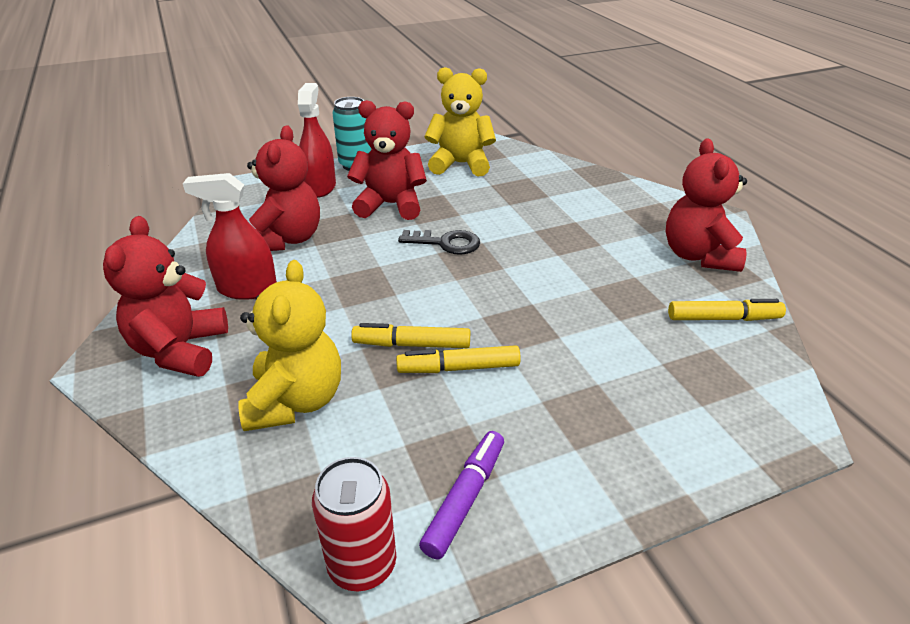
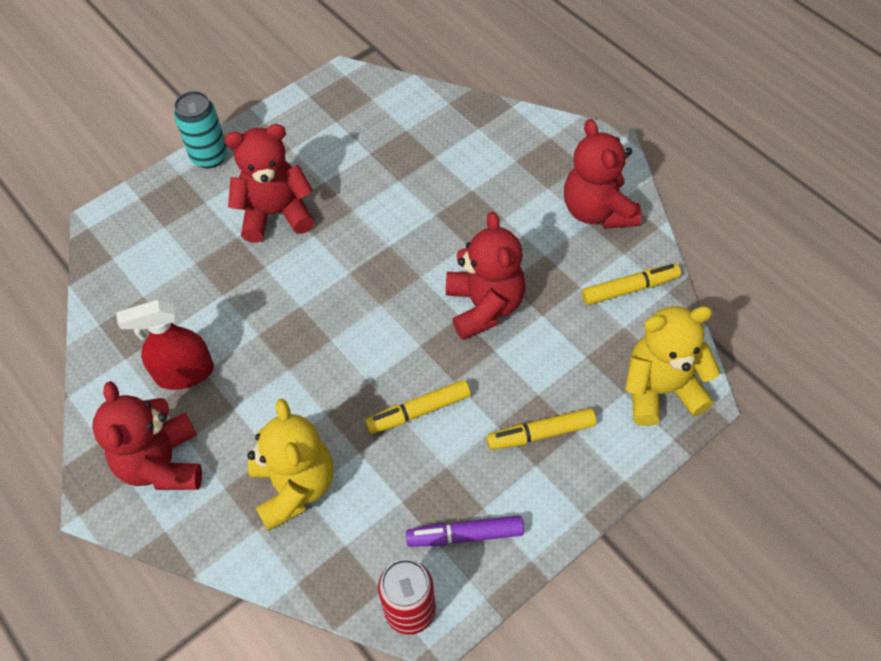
camera: 15 degrees left, 20 degrees up
(287, 239) = (190, 295): red teddy bear -> red teddy bear (484, 306)
(320, 187) = (186, 204): red spray bottle -> none
(412, 344) = (369, 397): yellow marker -> yellow marker (541, 433)
(446, 243) = (354, 257): black key -> none
(460, 164) = (326, 126): yellow teddy bear -> yellow teddy bear (661, 390)
(465, 498) = (465, 535): purple marker -> purple marker turned 105 degrees counterclockwise

